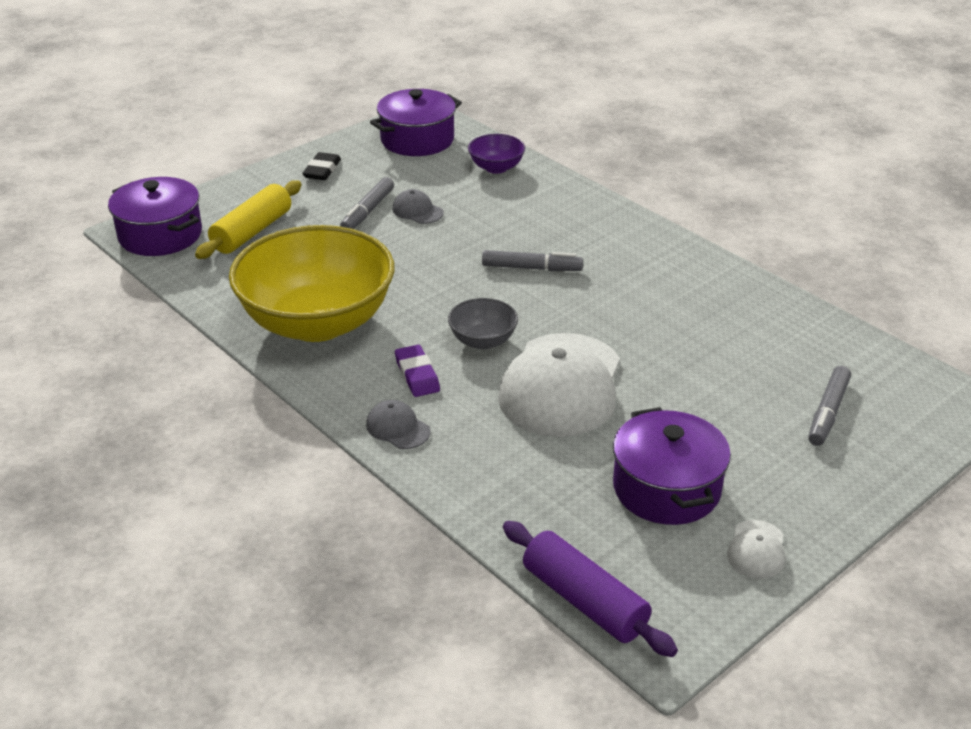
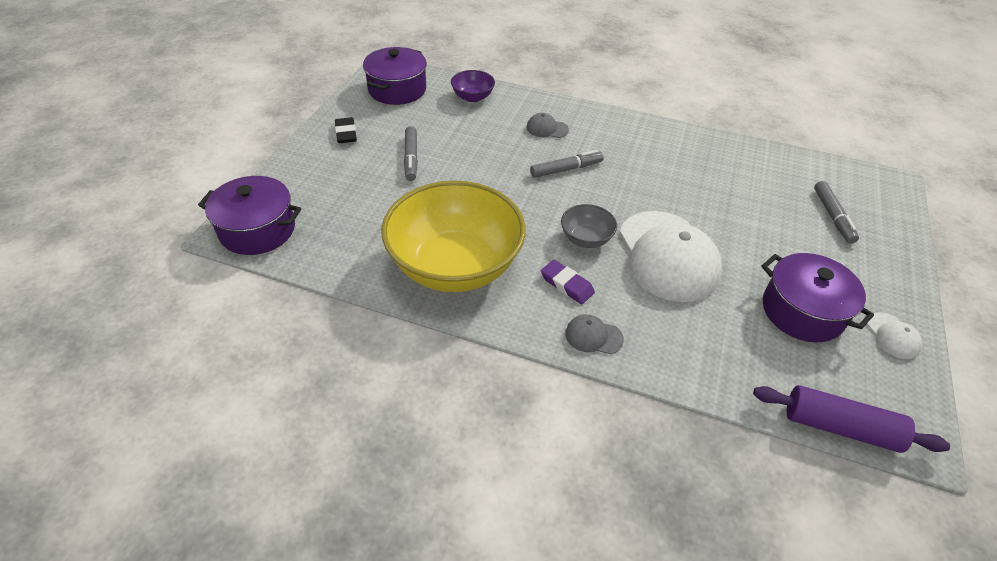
camera: 30 degrees left, 10 degrees up
(252, 231) = (334, 202): yellow rolling pin -> none
(417, 211) = (447, 147): grey cap -> grey cap (547, 128)

